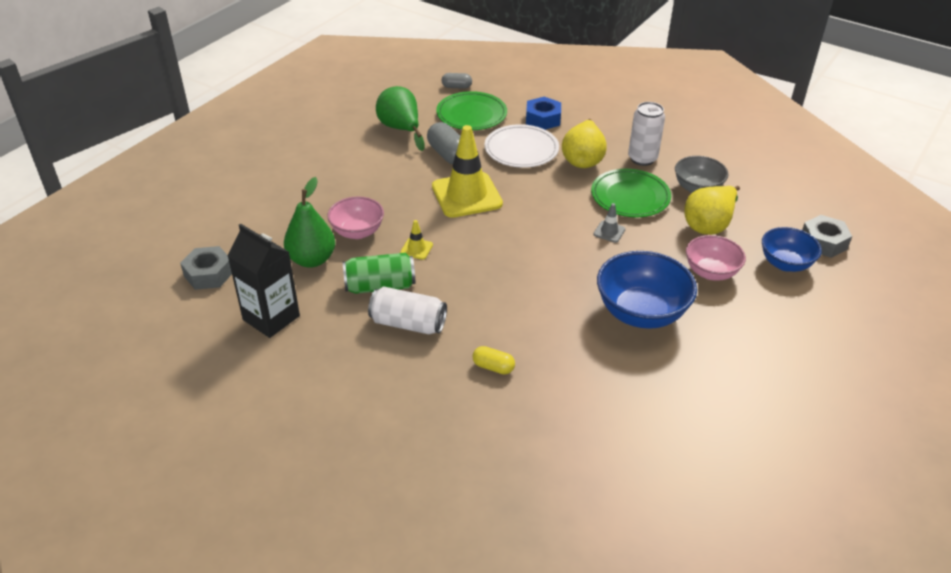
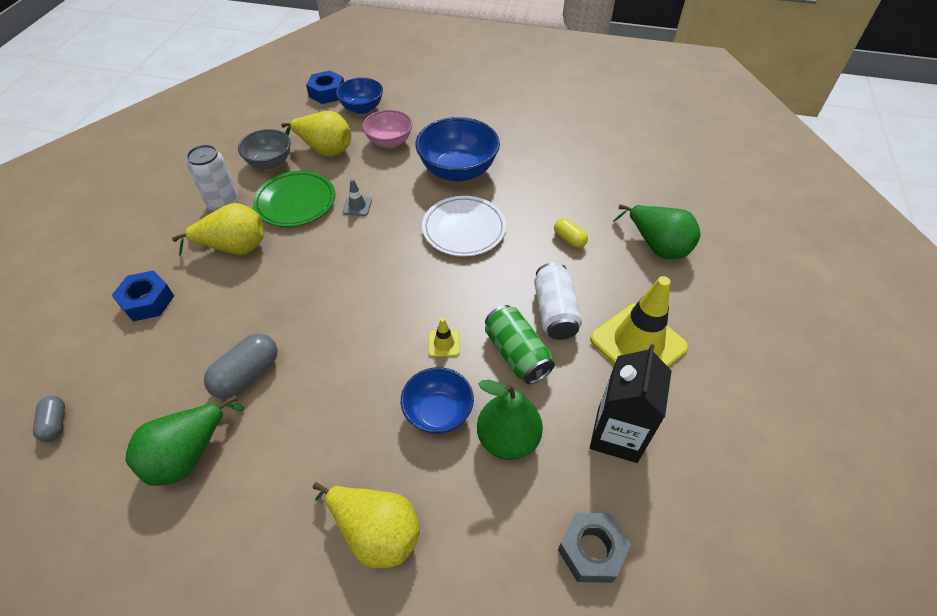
camera: 110 degrees left, 10 degrees up
(296, 189) = (375, 532): none -> yellow pear
(357, 232) = (438, 412): pink bowl -> blue bowl
(446, 438) = (657, 246): none -> green pear
(466, 195) = (331, 329): yellow traffic cone -> yellow traffic cone (638, 343)
(471, 114) = (140, 379): green plate -> none
(493, 367) = (569, 239): yellow capsule -> yellow capsule turned 45 degrees counterclockwise
(521, 150) = (223, 304): white plate -> white plate (464, 229)
(823, 242) = (327, 93): grey nut -> blue nut

